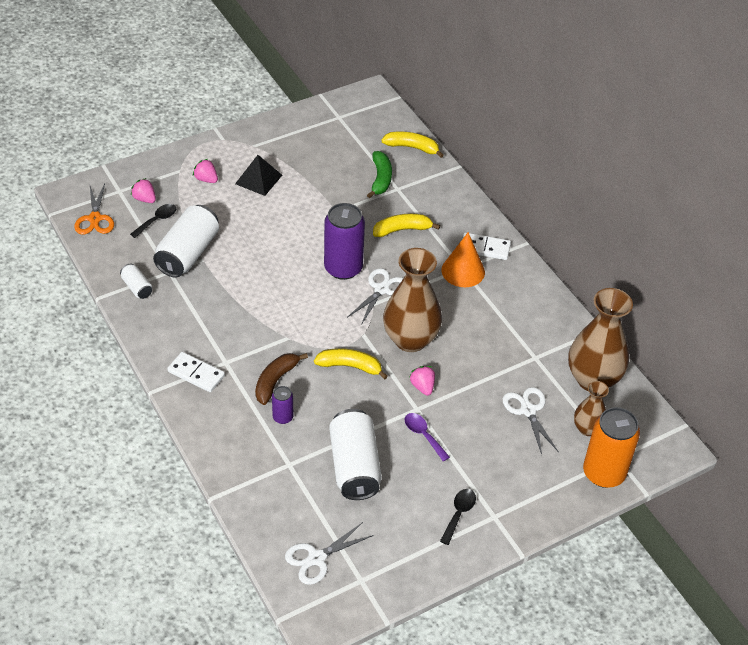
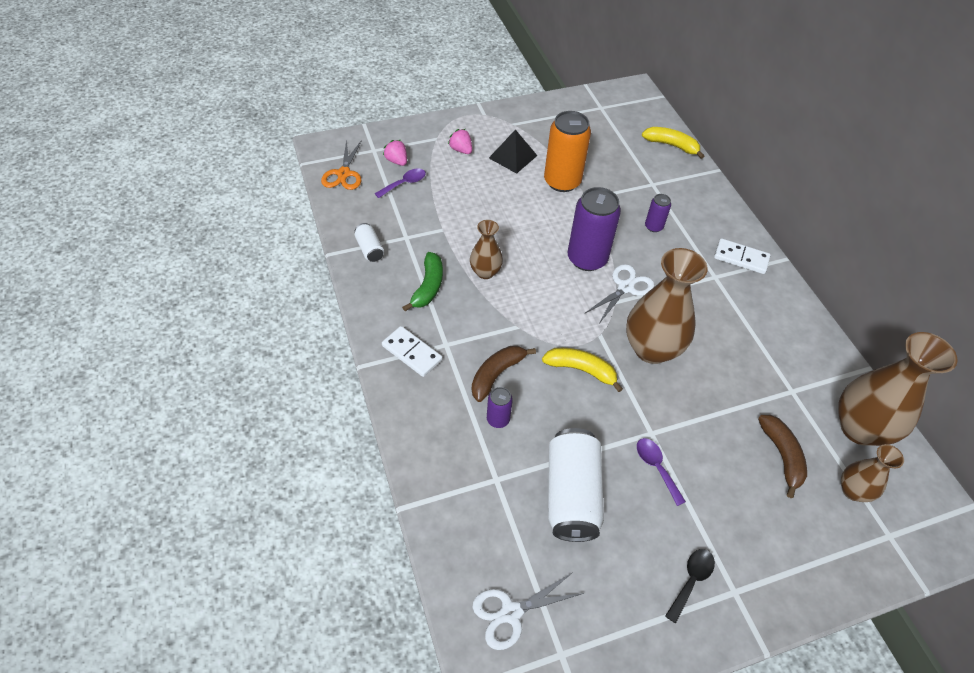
camera: 10 degrees right, 5 degrees up
(157, 220) = (404, 183): black spoon -> purple spoon
(188, 253) = (428, 221): white can -> none
(250, 293) = (485, 272): none -> brown vase
(380, 179) = (636, 172): green banana -> green banana (428, 287)
(402, 230) = (653, 226): yellow banana -> purple can
(422, 387) = (660, 407): pink strawberry -> none
(463, 271) = (715, 279): orange cone -> none
(528, 410) = (782, 456): white scissors -> brown banana
(604, 473) = (873, 554): orange can -> orange can (562, 181)

